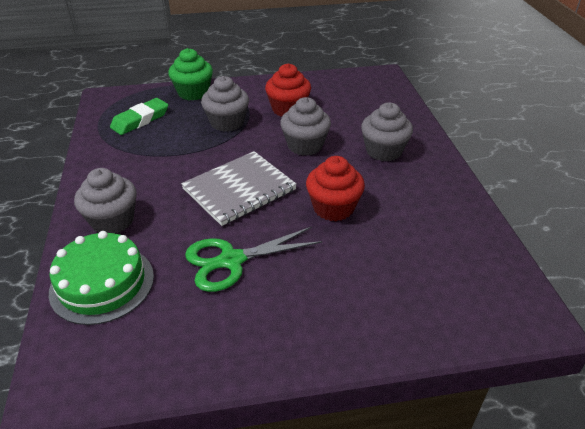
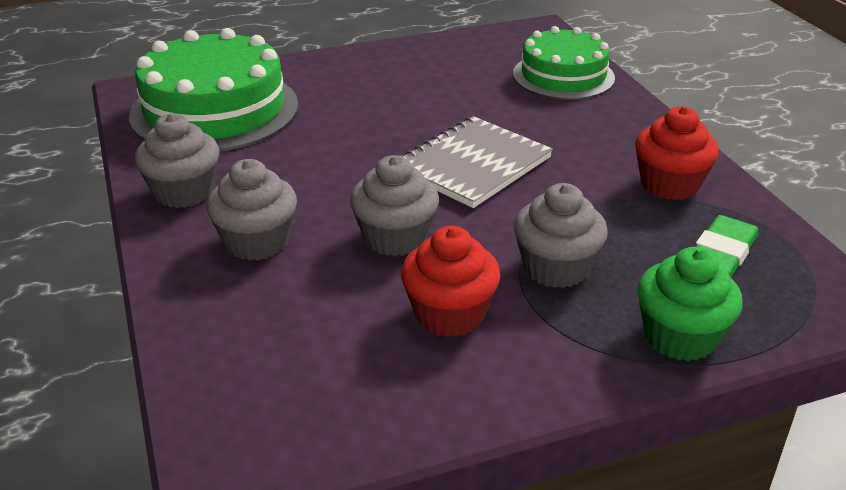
camera: 170 degrees right, 5 degrees down
(112, 220) = (607, 119): grey cupcake -> grey cupcake (184, 192)
(231, 261) = (445, 100): green scissors -> none
(333, 208) = (338, 156): red cupcake -> red cupcake (669, 184)
(442, 274) = (215, 110): none -> green cake

